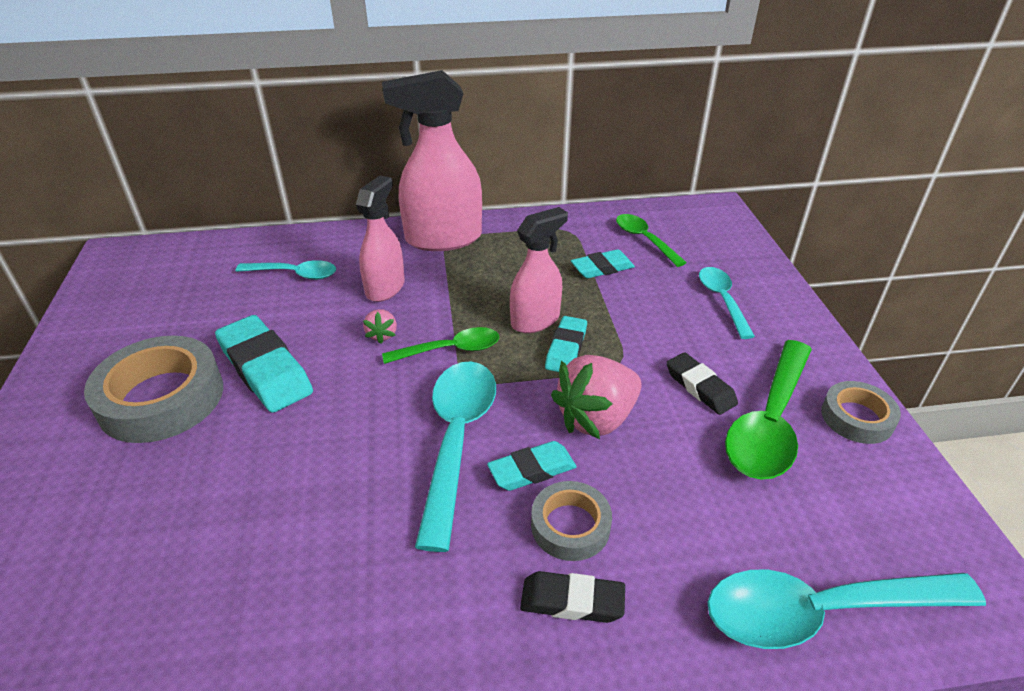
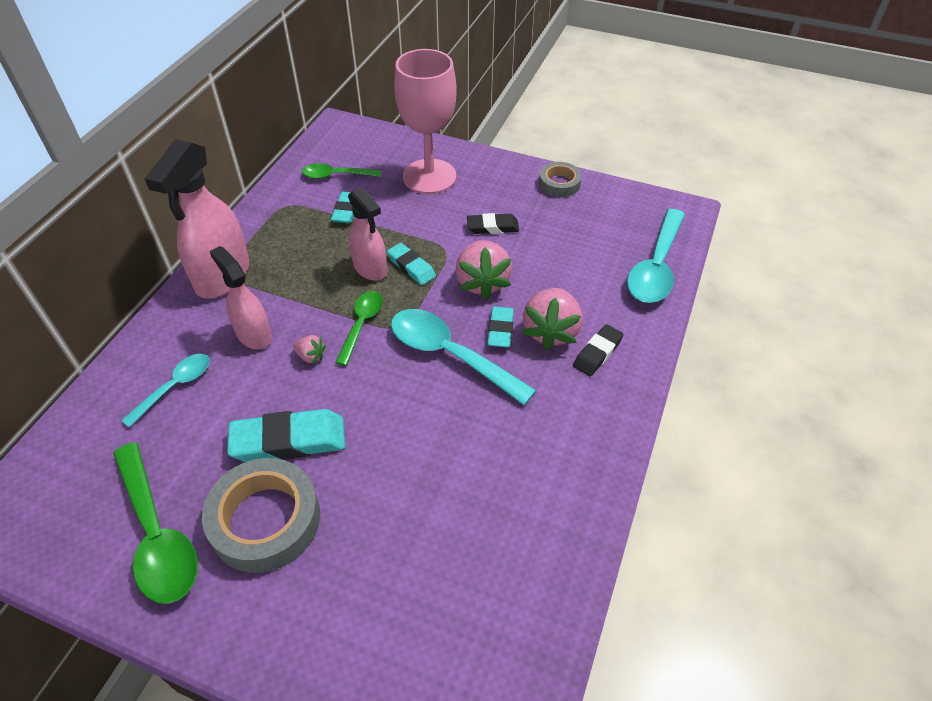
camera: 60 degrees left, 10 degrees up
(535, 320) = (370, 268): pink spray bottle -> pink spray bottle turned 150 degrees clockwise
(570, 526) = (551, 331): grey tape -> pink strawberry
(722, 300) = (429, 176): turquoise spoon -> pink goblet
(769, 422) = (538, 216): green spoon -> green spoon (157, 534)

